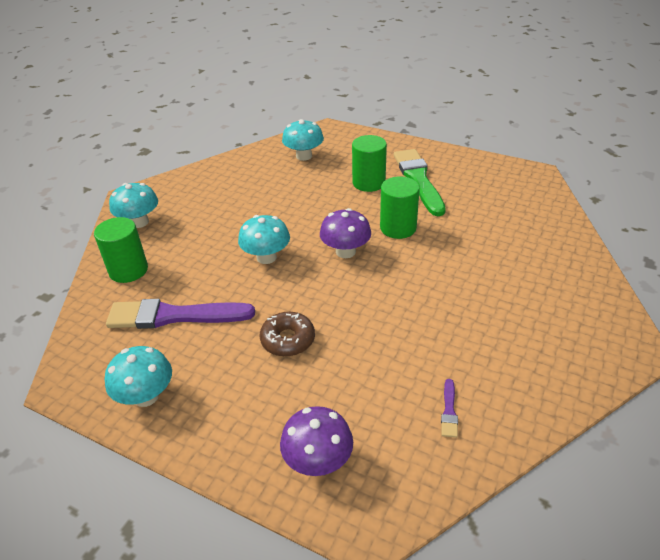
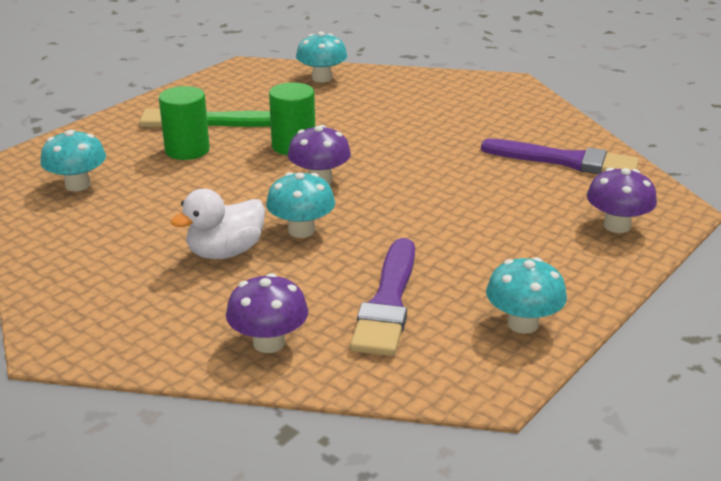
camera: 80 degrees left, 10 degrees down
(128, 270) = (269, 343): green cylinder -> purple mushroom
(139, 222) = (144, 335): turquoise mushroom -> turquoise mushroom (322, 78)
(232, 230) = (225, 252): none -> white duck
(288, 340) = (456, 228): brown donut -> none
(449, 411) = (566, 161): purple brush -> purple brush, size x2.46

